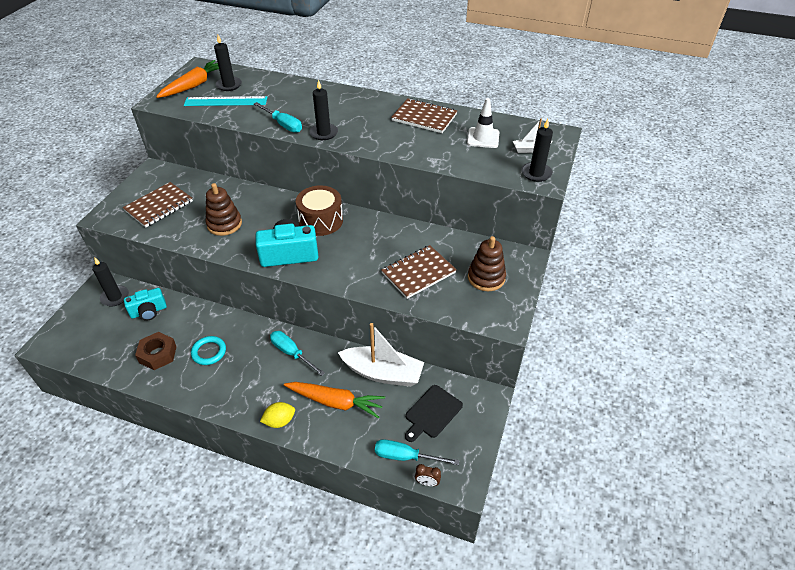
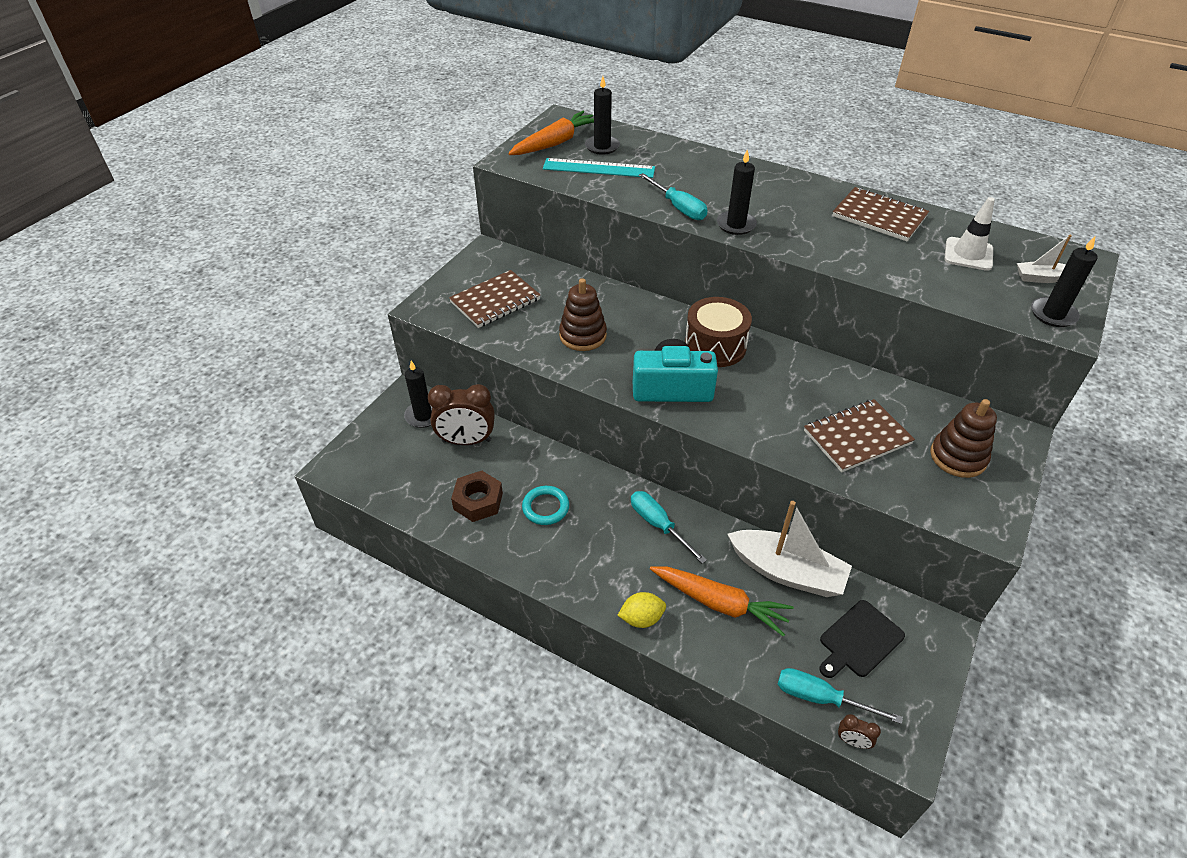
camera: 10 degrees right, 0 degrees up
(149, 311) = (466, 441): turquoise camera -> brown clock

